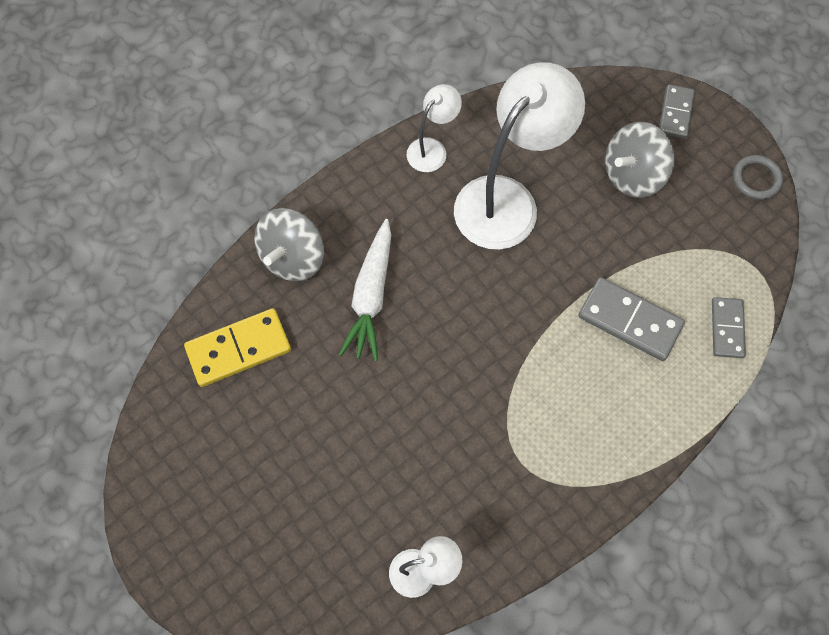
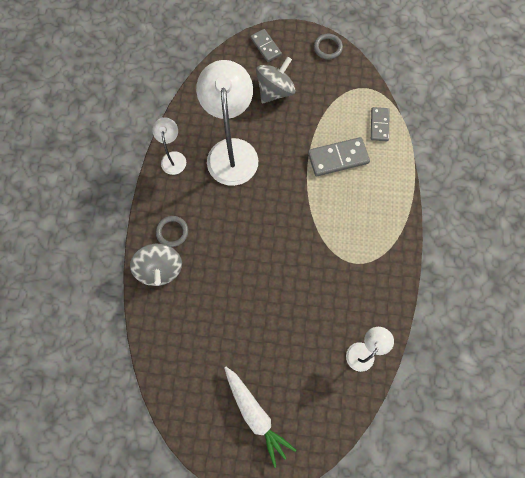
camera: 45 degrees left, 5 degrees up
(238, 349) = (179, 336): yellow domino -> none
(347, 229) = (172, 232): none -> grey ring
(371, 296) = (216, 252): white carrot -> white carrot (255, 414)
(632, 174) = (275, 91): grey spinning top -> grey spinning top turned 150 degrees counterclockwise
(727, 328) = (379, 125): grey domino -> grey domino turned 45 degrees clockwise

